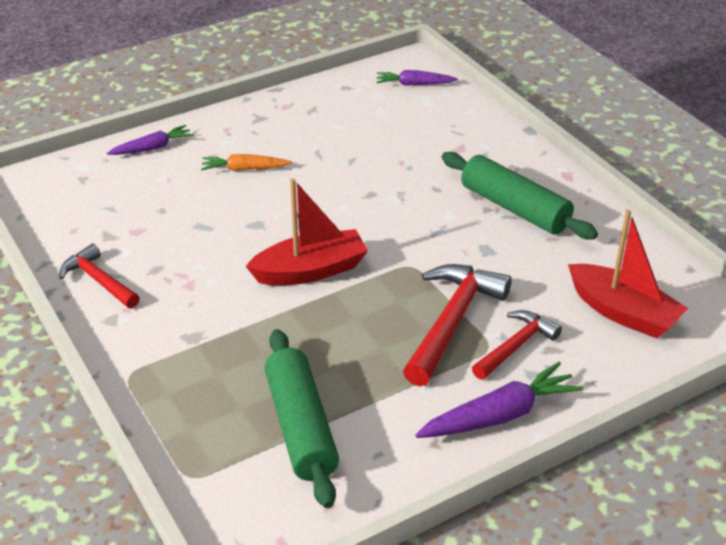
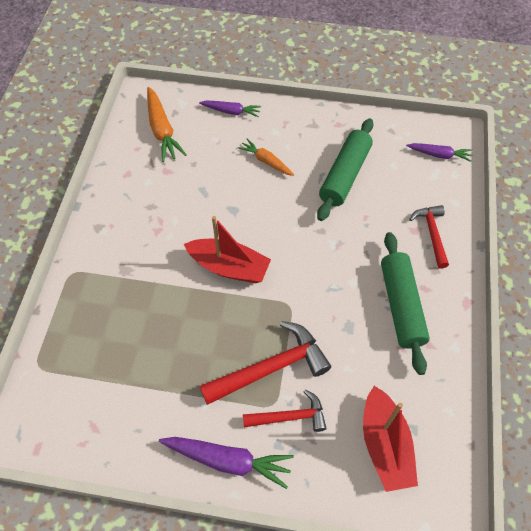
camera: 40 degrees right, 20 degrees up
(86, 200) = (162, 130): none -> orange carrot
(99, 281) = (116, 195): red hammer -> red hammer (432, 234)
(301, 427) = (118, 378): green rolling pin -> green rolling pin (345, 175)
(414, 84) = (439, 155): purple carrot -> purple carrot turned 150 degrees clockwise

